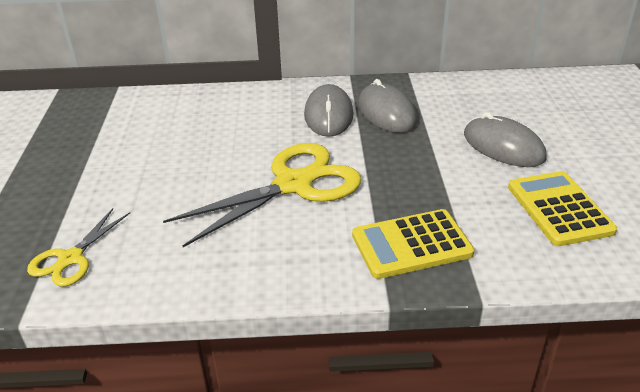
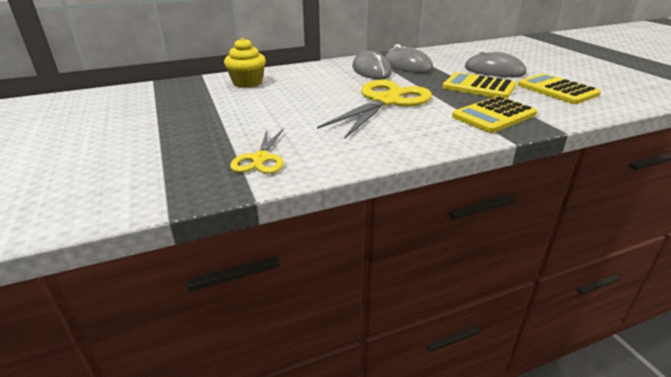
camera: 20 degrees left, 5 degrees down
(157, 113) = (247, 83): none -> yellow cupcake
(446, 179) = (478, 87): none -> yellow calculator

